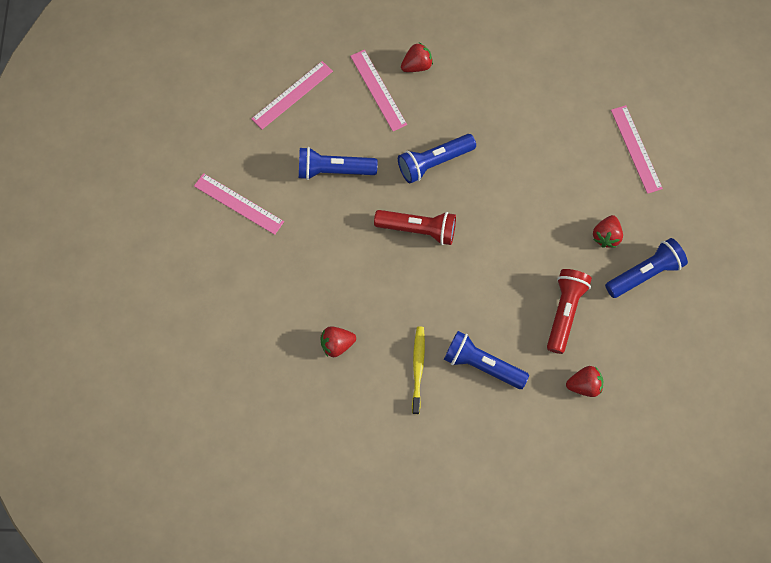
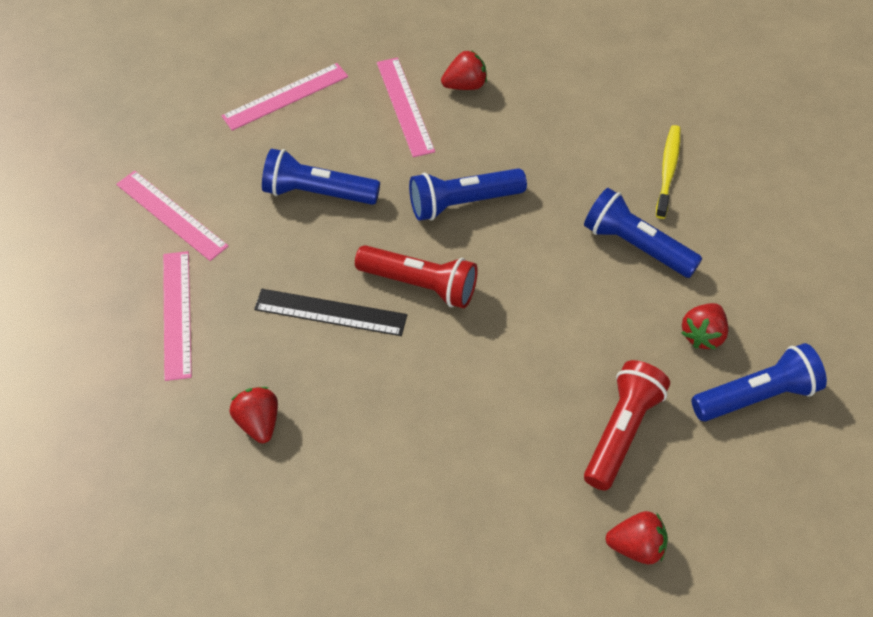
camera: 10 degrees right, 15 degrees down
(337, 344) = (258, 422): red strawberry -> red strawberry turned 75 degrees clockwise
(364, 259) = (330, 312): none -> black ruler
(418, 368) = (374, 477): yellow toothbrush -> yellow toothbrush (668, 171)
(482, 364) = (477, 488): blue flashlight -> blue flashlight (636, 245)
(636, 149) = (763, 227): pink ruler -> pink ruler (177, 314)

